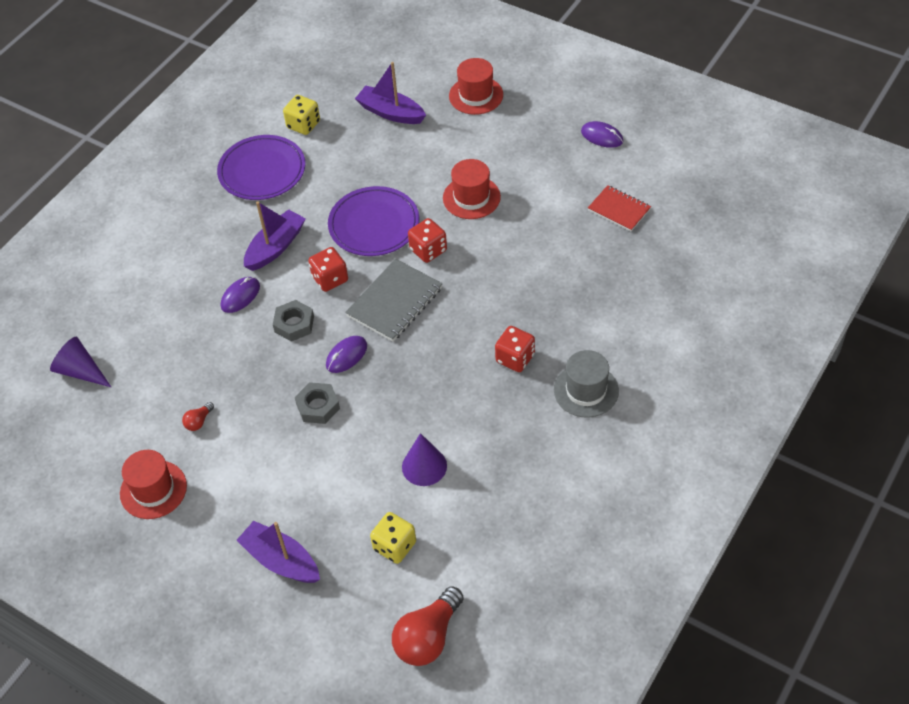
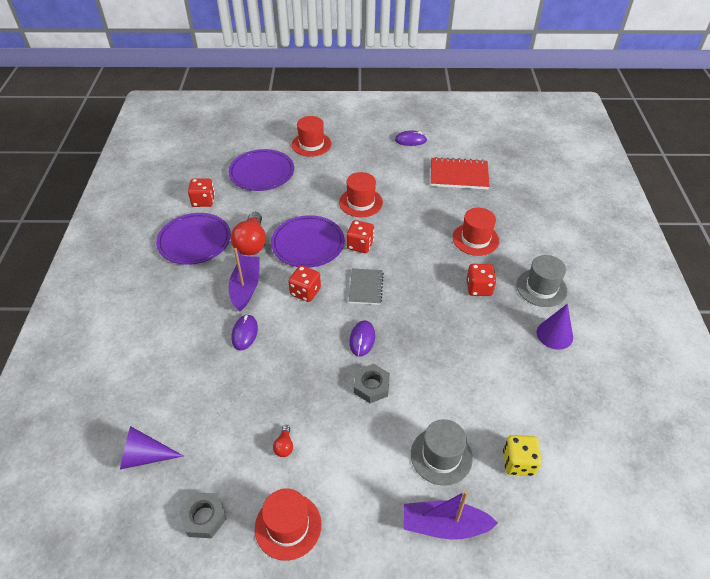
camera: 35 degrees left, 5 degrees down
(294, 324) = (304, 335): grey nut -> grey nut (204, 517)
(303, 125) = (203, 201): yellow dice -> red dice
(328, 502) = (441, 456): none -> grey hat
(391, 113) = (262, 173): purple boat -> purple plate
(394, 302) = (366, 287): grey notebook -> grey notebook, size x0.65
(424, 466) = (486, 390): purple cone -> purple cone (554, 334)
(428, 637) = (606, 521): red light bulb -> red light bulb (251, 243)
(564, 300) = (475, 239): none -> red hat
(619, 210) = (459, 175): red notebook -> red notebook, size x1.55

